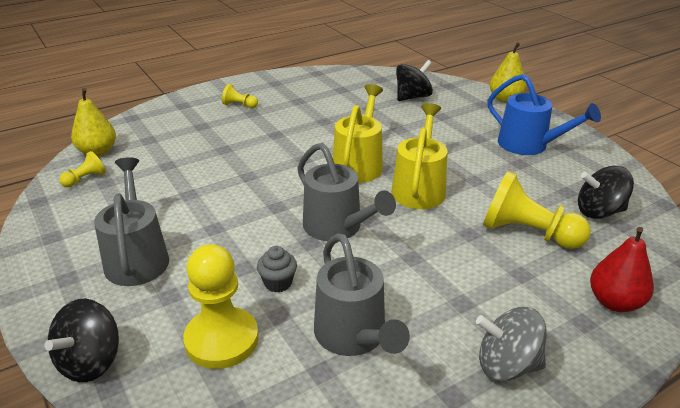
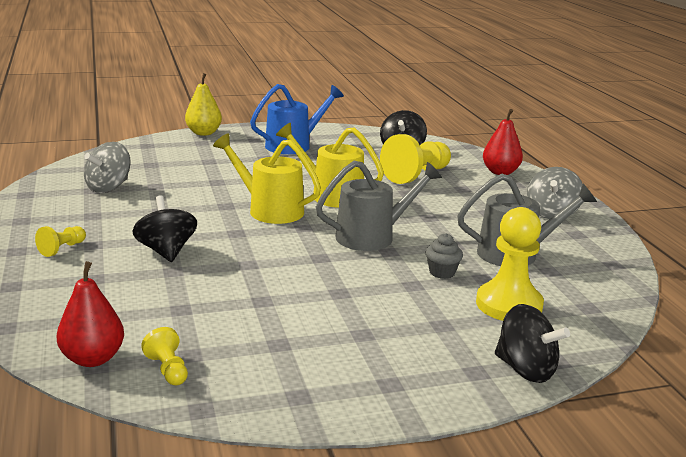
camera: 75 degrees left, 10 degrees down
(97, 152) = (93, 359): yellow pear -> red pear
(137, 257) = (371, 339): grey watering can -> none
(350, 93) = (109, 187): none -> grey spinning top
(412, 97) = (154, 163): black spinning top -> black spinning top (166, 251)

